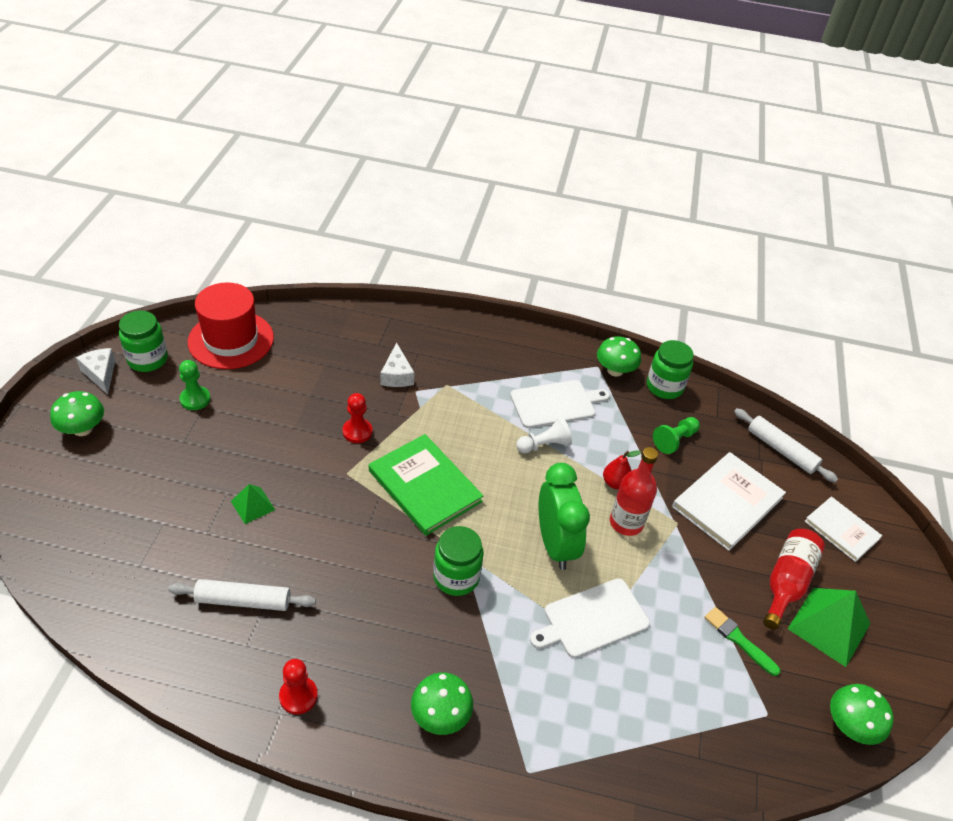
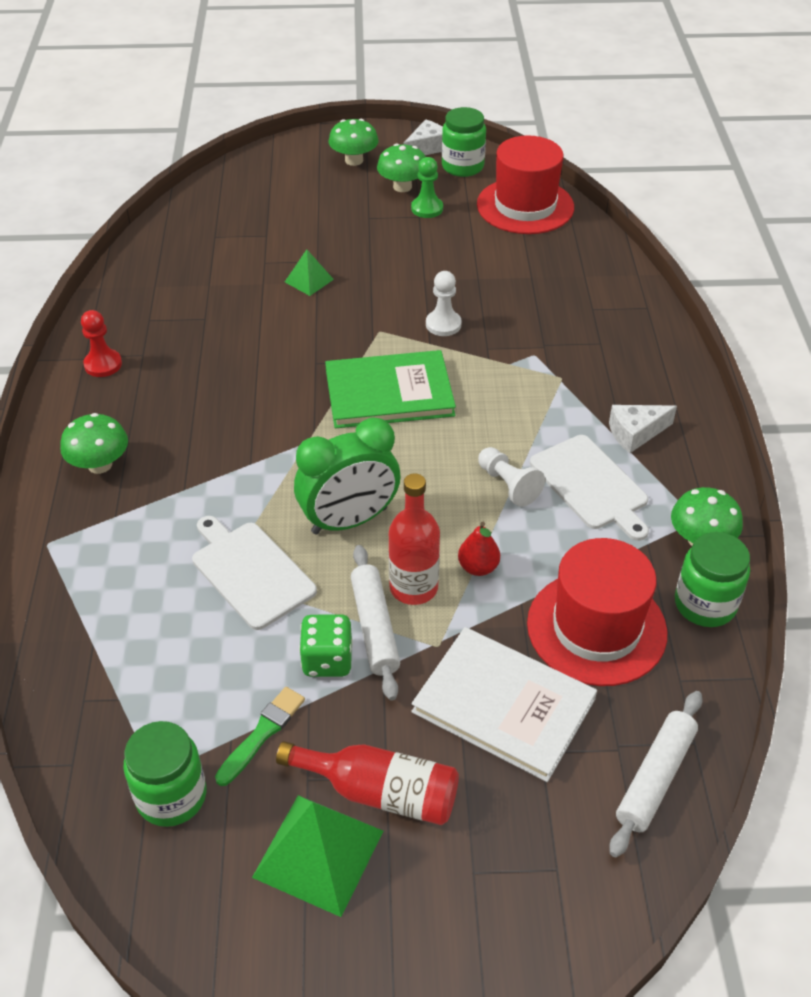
camera: 80 degrees right, 0 degrees up
(243, 600) = (196, 305): white rolling pin -> white rolling pin (375, 627)
(357, 432) = (443, 324): red pawn -> white pawn
(397, 375) = (550, 334): white cheese -> white cheese (635, 433)
(425, 486) = (389, 393): green book -> green book turned 45 degrees clockwise
(456, 577) = (272, 443): green jar -> green jar (171, 796)
(674, 440) = (596, 628): green pawn -> red hat
(681, 588) = (327, 660): none -> green dice
(841, 530) = (518, 875): white book -> none
(850, 725) = (156, 881): green mushroom -> green mushroom (402, 187)

